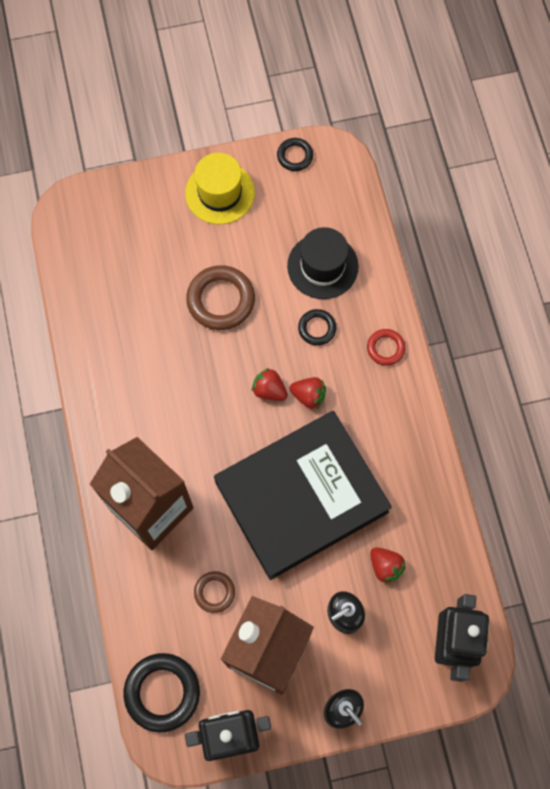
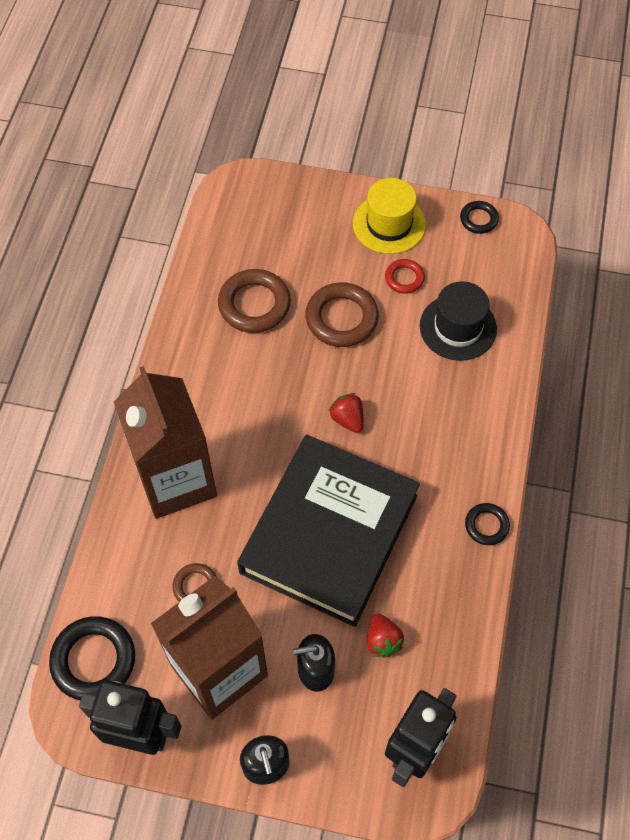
camera: 25 degrees right, 10 degrees down
(139, 319) = (254, 304): none -> brown ring
(301, 497) = (329, 534): black book -> black book turned 60 degrees counterclockwise
(308, 396) = (384, 441): red strawberry -> none
(317, 328) = (424, 382): black ring -> black ring (486, 525)
(385, 348) = (485, 428): red ring -> red ring (404, 278)

